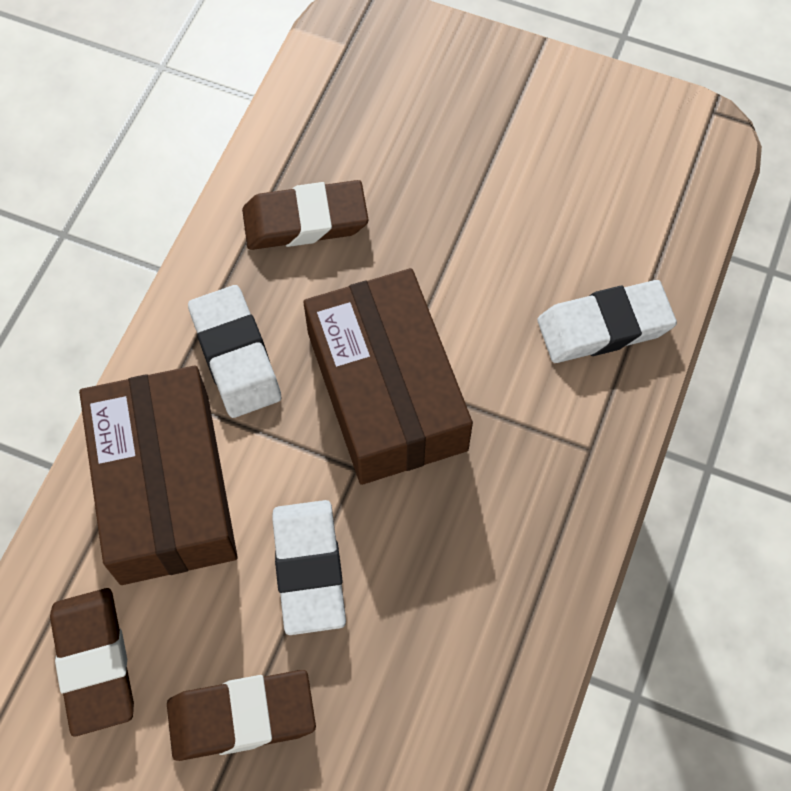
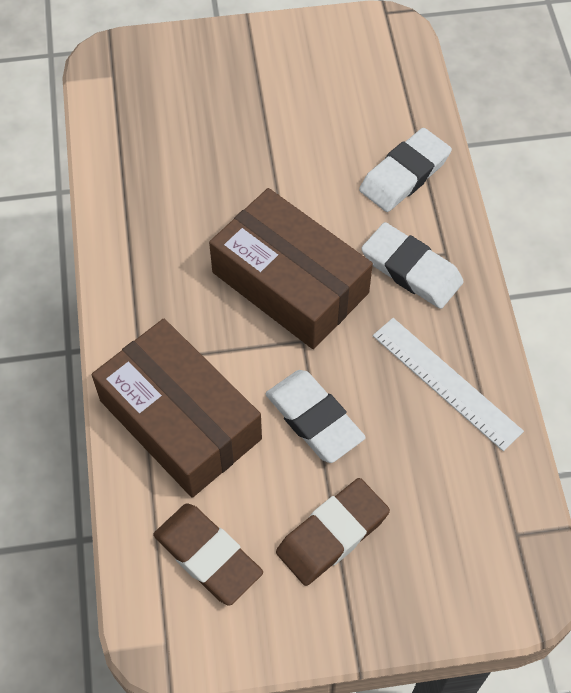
camera: 30 degrees left, 5 degrees down
(235, 355) = (171, 311): white eraser -> white eraser (411, 270)
(305, 220) = (160, 202): brown eraser -> none
(488, 609) = (446, 382): none -> white ruler

